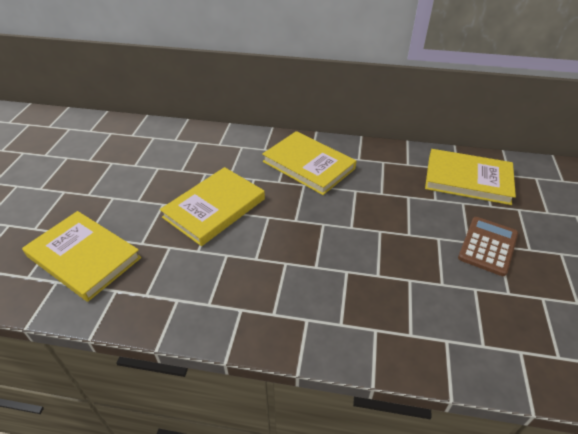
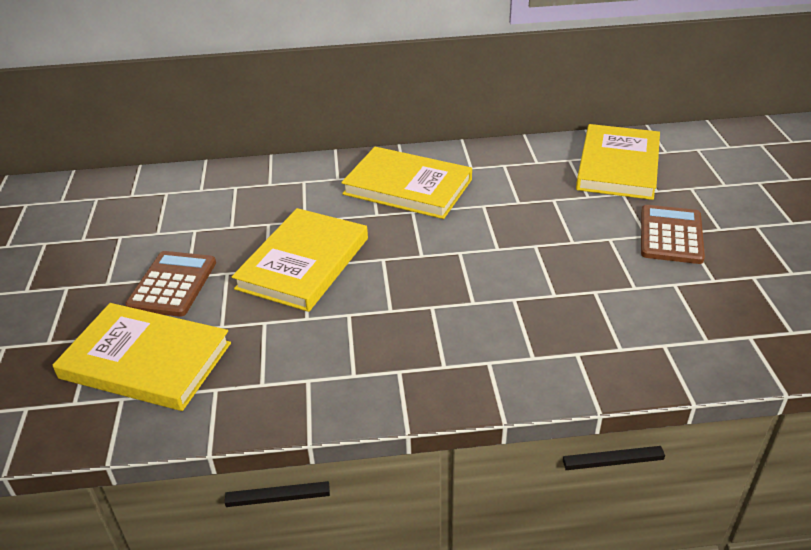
camera: 15 degrees left, 5 degrees down
(126, 204) = (173, 284): none -> brown calculator
(468, 179) = (618, 166): yellow book -> yellow book turned 75 degrees counterclockwise

